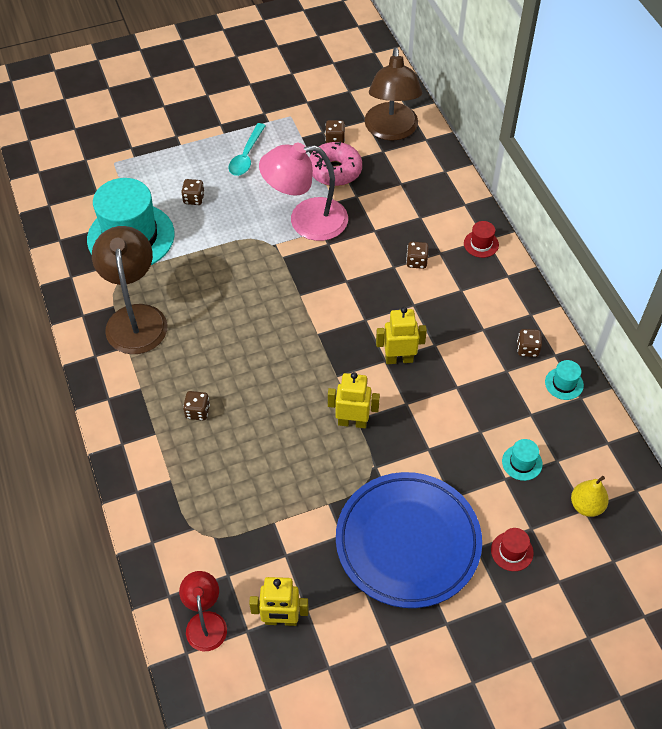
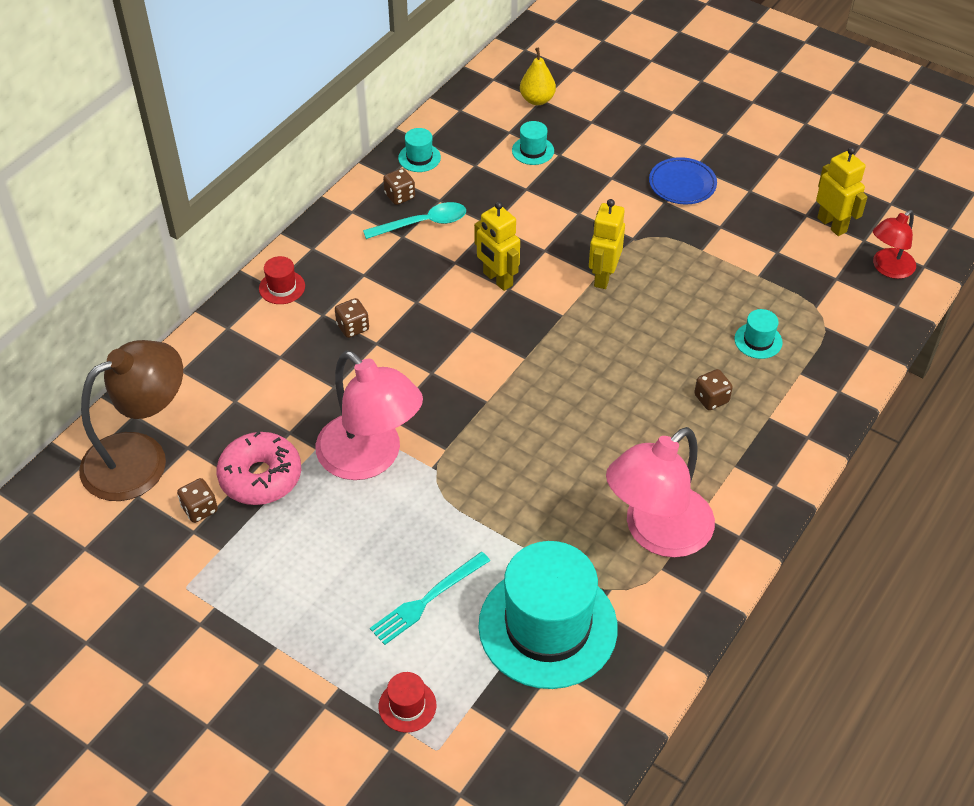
camera: 125 degrees left, 5 degrees down
(135, 318) = (656, 533): brown lamp -> pink lamp
(194, 199) = (427, 600): brown dice -> turquoise fork
(218, 475) = (758, 340): none -> turquoise hat
(246, 156) = (303, 590): turquoise spoon -> turquoise spoon (423, 224)
(352, 422) = (603, 276): yellow robot -> yellow robot turned 45 degrees clockwise
(408, 542) = (682, 184): blue plate -> blue plate, size x0.45
(512, 551) = (624, 124): red hat -> red hat (407, 706)

